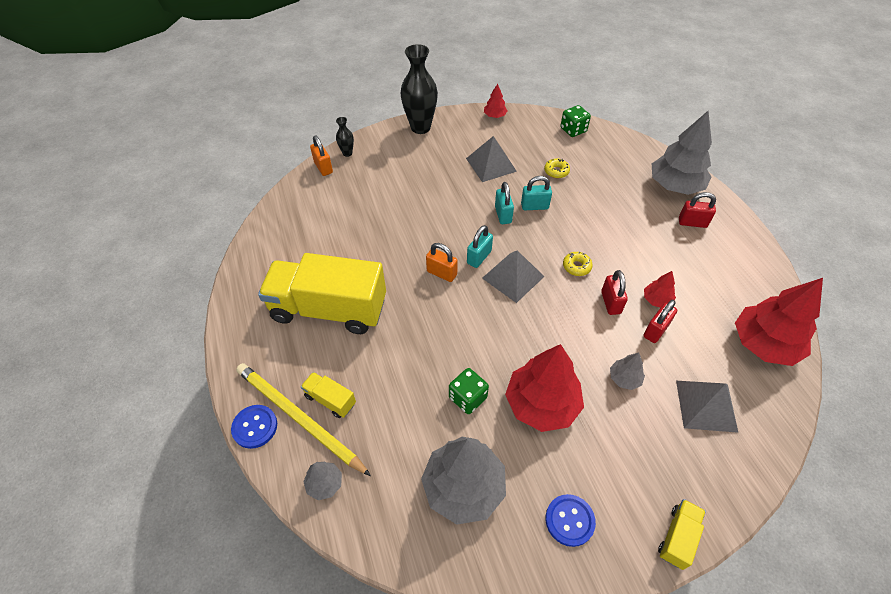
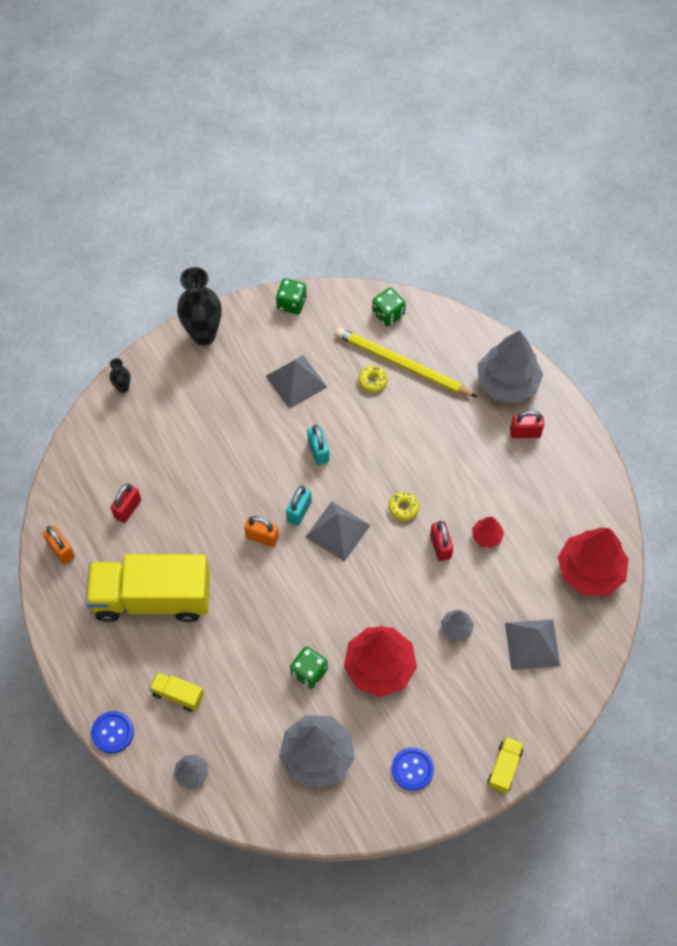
camera: 10 degrees left, 10 degrees up
(299, 418) = (152, 717): yellow pencil -> yellow pencil (402, 364)
(323, 167) = (99, 413): orange padlock -> orange padlock (61, 550)
(495, 116) = (291, 303): red tree -> green dice
(534, 206) = (352, 434): turquoise padlock -> none
(655, 330) = (485, 571): red padlock -> red padlock (127, 509)

